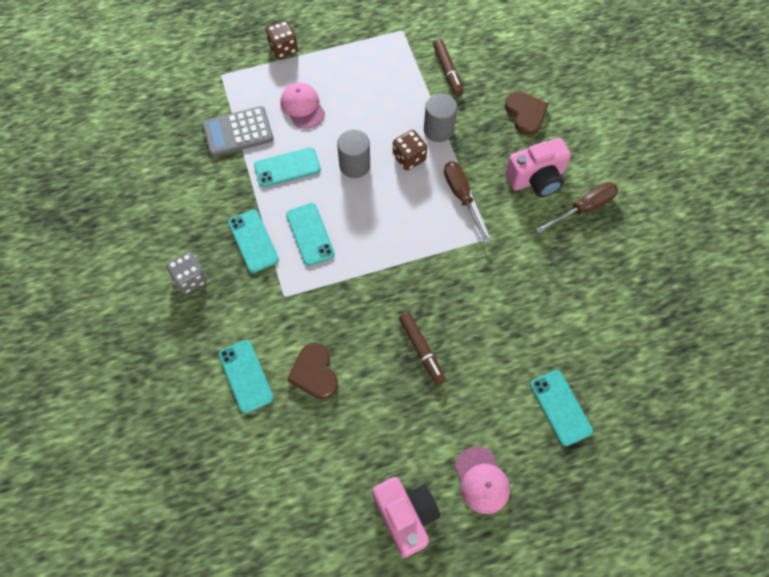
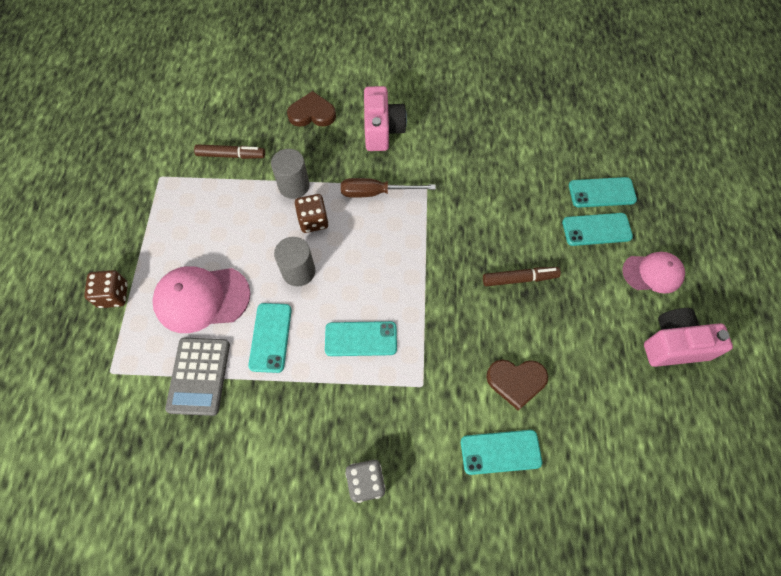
camera: 70 degrees left, 0 degrees up
(253, 241) = (346, 399): turquoise phone -> turquoise phone (596, 229)
(302, 107) = (202, 299): pink cap -> pink cap, size x1.55
(584, 208) = (426, 108): brown screwdriver -> none

